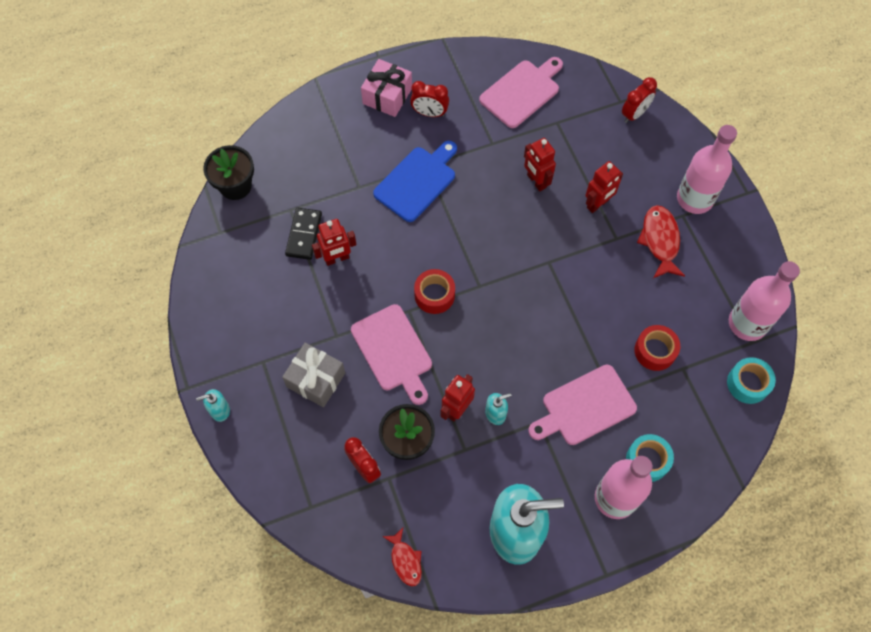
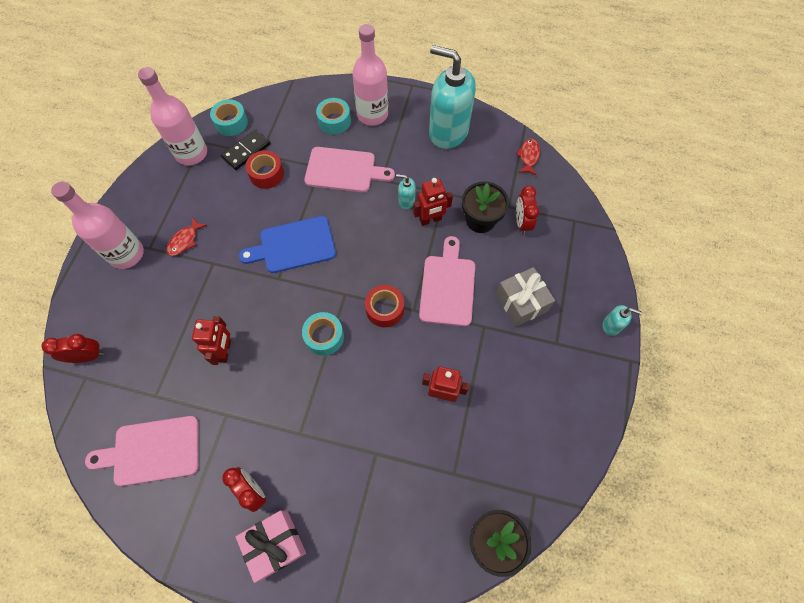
camera: 145 degrees left, 0 degrees up
(304, 235) = (457, 437): black domino -> black domino (246, 151)
(417, 181) = (321, 421): blue cutting board -> blue cutting board (293, 245)
(467, 241) = (324, 336): none -> turquoise tape
(598, 204) = (198, 298): red robot -> none
(660, 240) = (185, 241): red fish -> red fish, size x0.64

